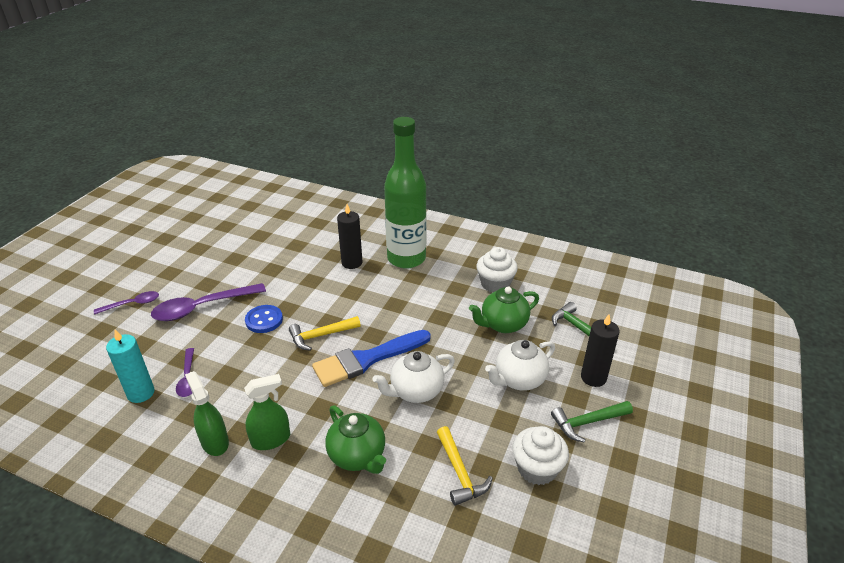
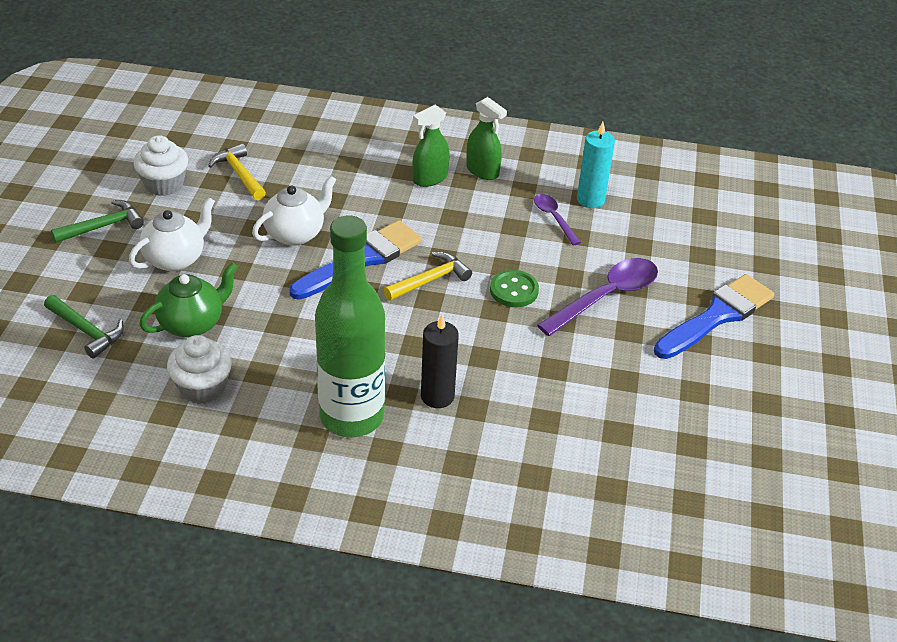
camera: 165 degrees right, 5 degrees up
(132, 304) = (700, 290): purple spoon -> none
(140, 286) = (716, 316): none -> blue brush
(264, 320) = (514, 290): blue button -> green button
(358, 456) = (340, 175): green teapot -> none
(593, 377) = (84, 271): black candle -> none

